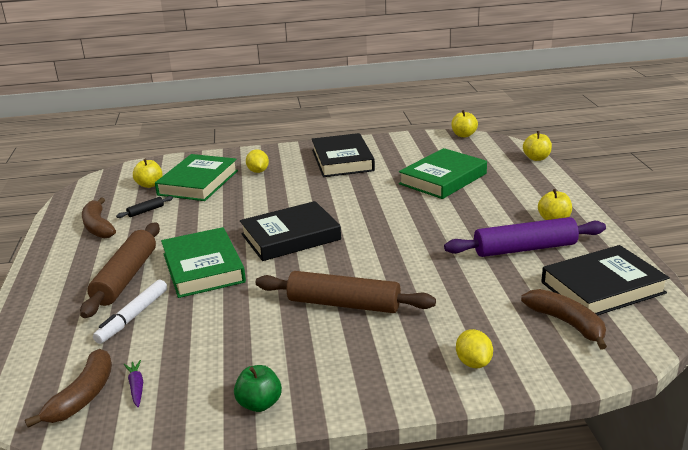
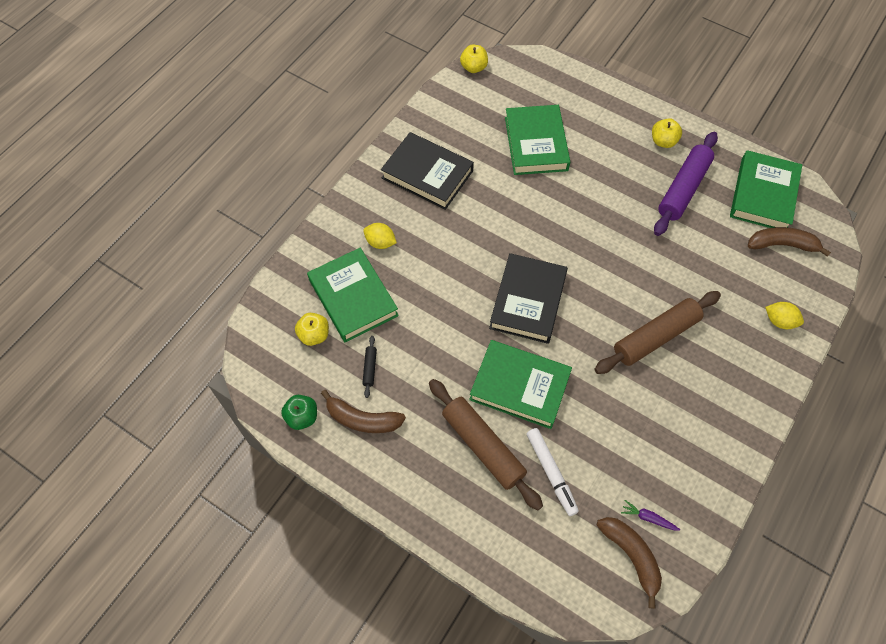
camera: 50 degrees left, 35 degrees up
(259, 404) = (726, 458): green apple -> green apple (302, 417)
(536, 158) = (565, 66): yellow apple -> none
(602, 287) = (763, 195): black book -> green book

